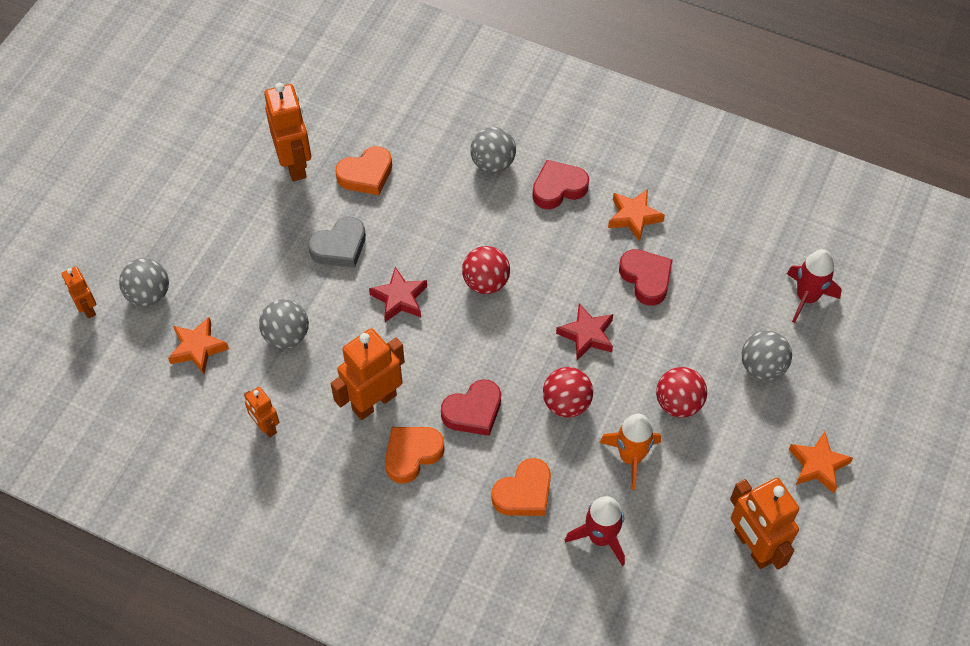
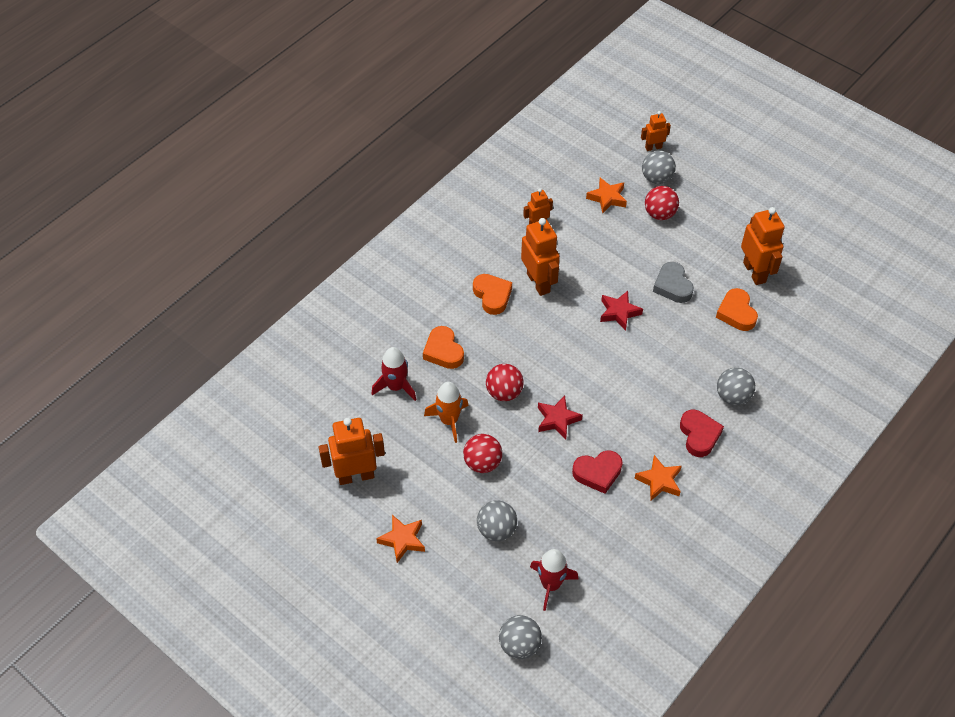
camera: 105 degrees right, 5 degrees down
(286, 335) = (604, 245): grey ball -> grey ball (519, 645)
(295, 164) = (754, 272): orange robot -> orange robot turned 105 degrees counterclockwise
(473, 411) = (514, 336): red heart -> none
(486, 282) = (620, 367): red ball -> red ball (659, 214)

